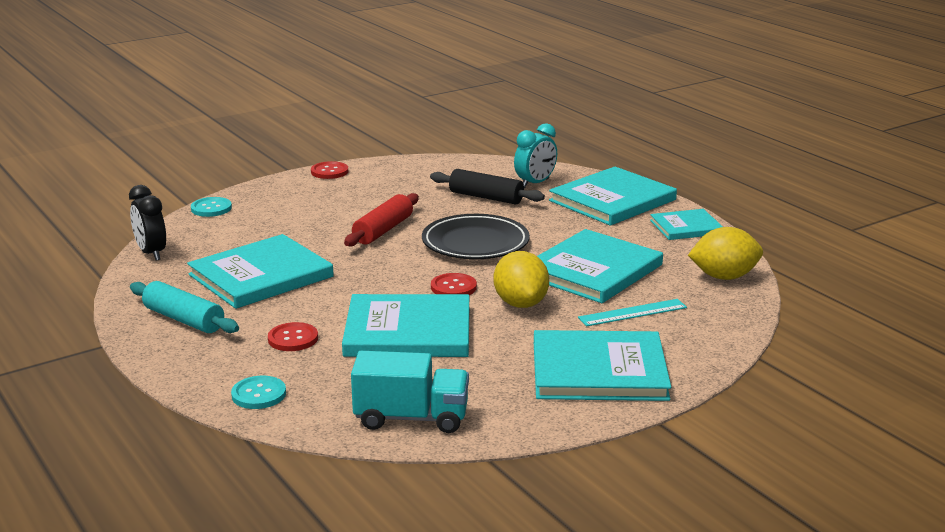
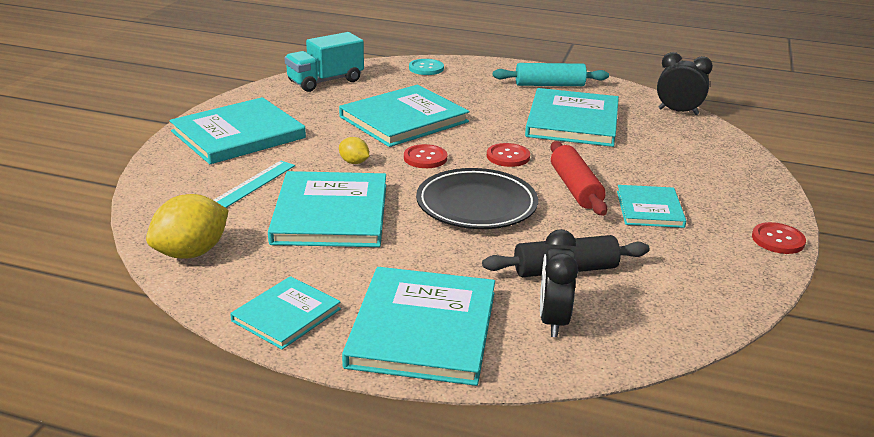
camera: 140 degrees right, 5 degrees up
(211, 208) = (746, 157): turquoise button -> none
(293, 339) = (465, 95): red button -> red button (508, 156)
(363, 205) = (649, 209): none -> turquoise book
(520, 303) = (354, 162): yellow lemon -> yellow lemon, size x0.52
(535, 183) = (553, 320): turquoise clock -> black clock

